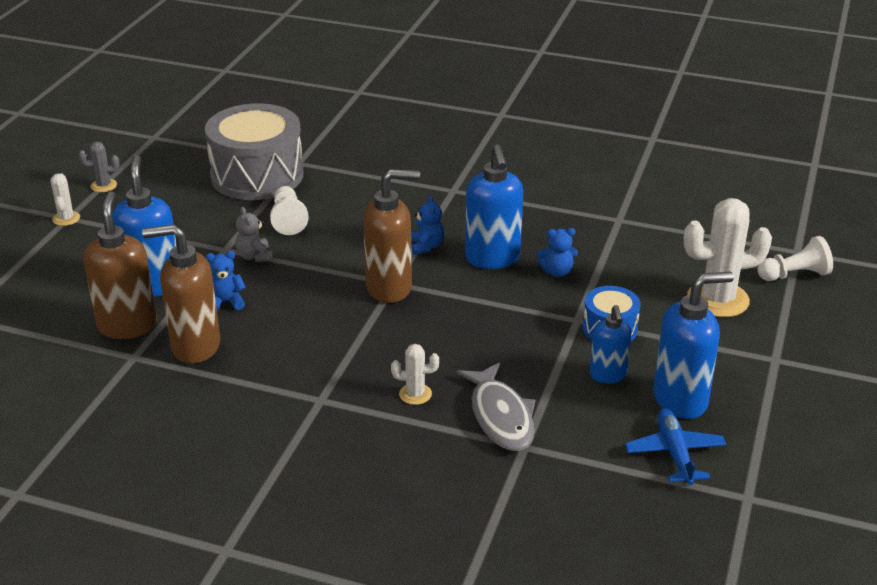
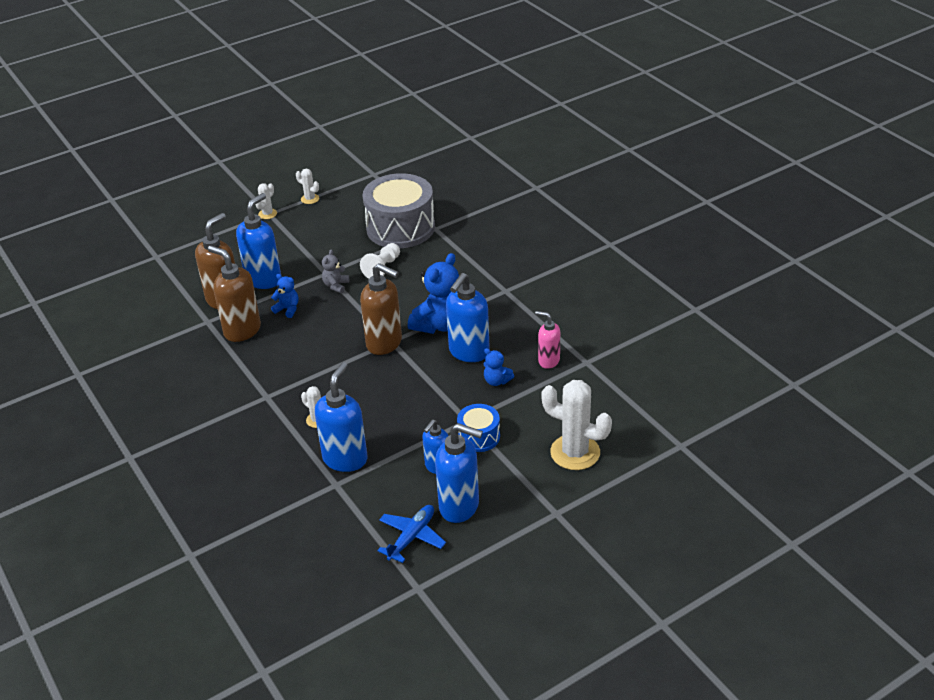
camera: 40 degrees right, 5 degrees up
(104, 185) = (310, 199): grey cactus -> white cactus
(426, 246) = (439, 324): blue teddy bear -> blue teddy bear, size x2.00
(500, 416) = (345, 459): grey fish -> blue soap dispenser
(582, 233) = (548, 361): none -> pink soap dispenser
(794, 275) = (653, 462): white pawn -> none

